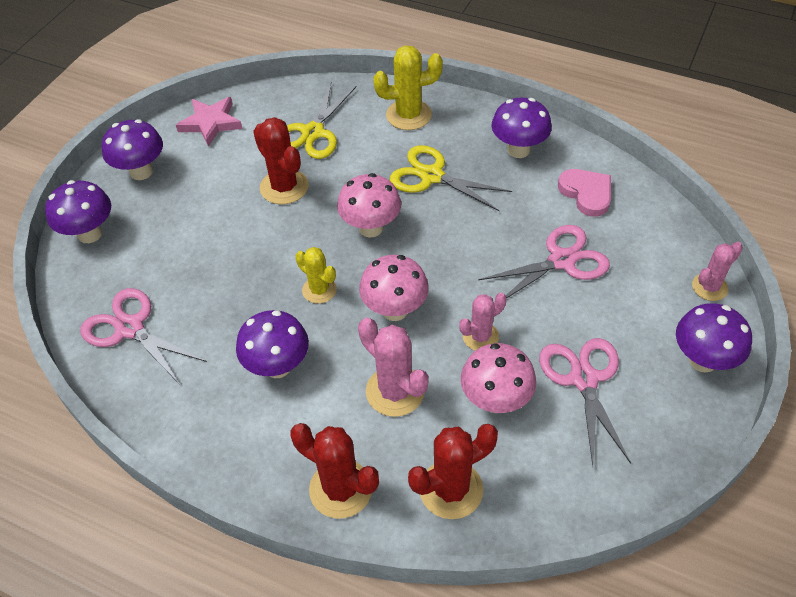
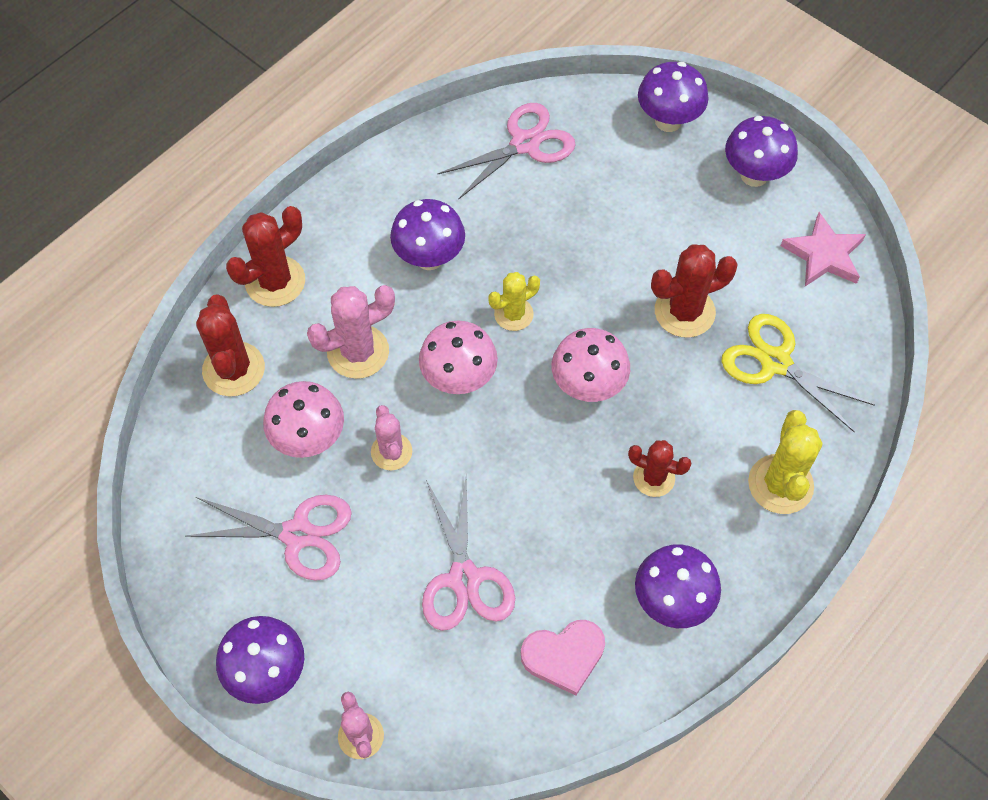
camera: 105 degrees right, 10 degrees up
(432, 176) = (654, 478): yellow scissors -> red cactus

